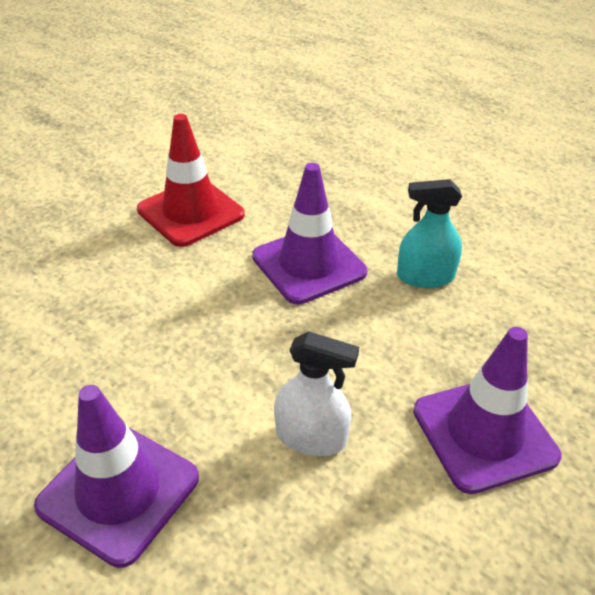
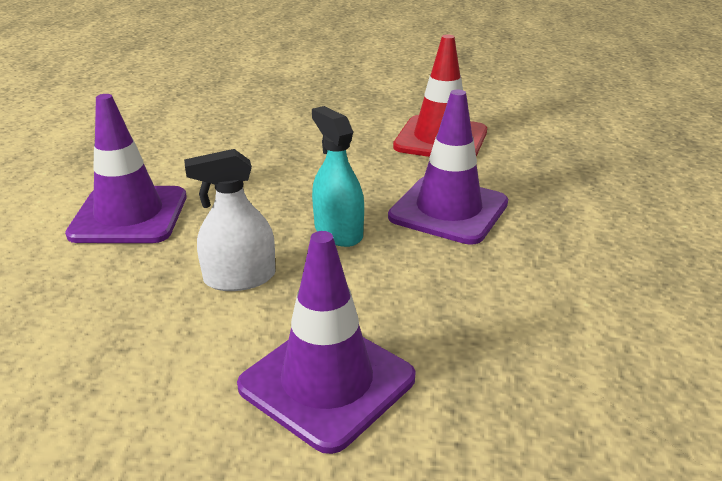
camera: 60 degrees right, 10 degrees down
(311, 437) = (240, 278): white spray bottle -> white spray bottle turned 90 degrees clockwise
(425, 276) = (518, 279): turquoise spray bottle -> turquoise spray bottle (338, 232)

